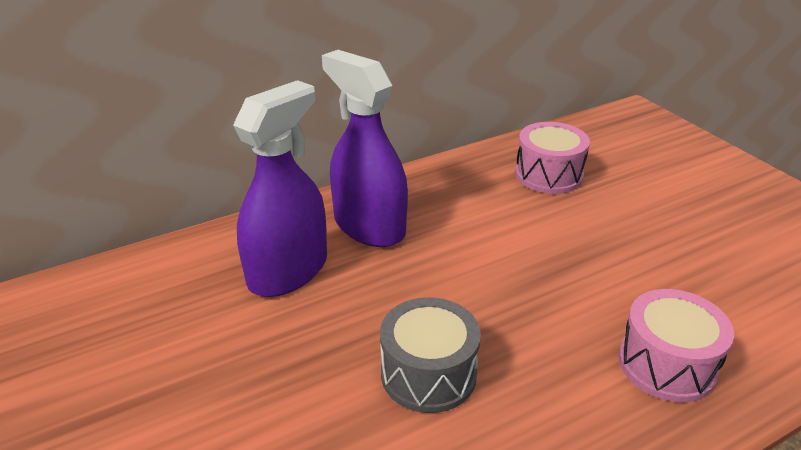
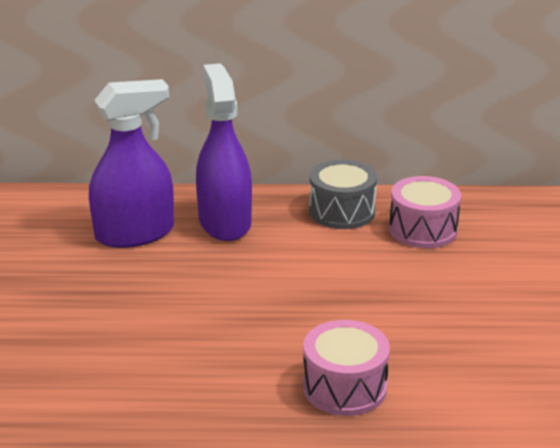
camera: 30 degrees right, 5 degrees down
(428, 374) = (163, 328): grey drum -> grey drum (342, 211)

